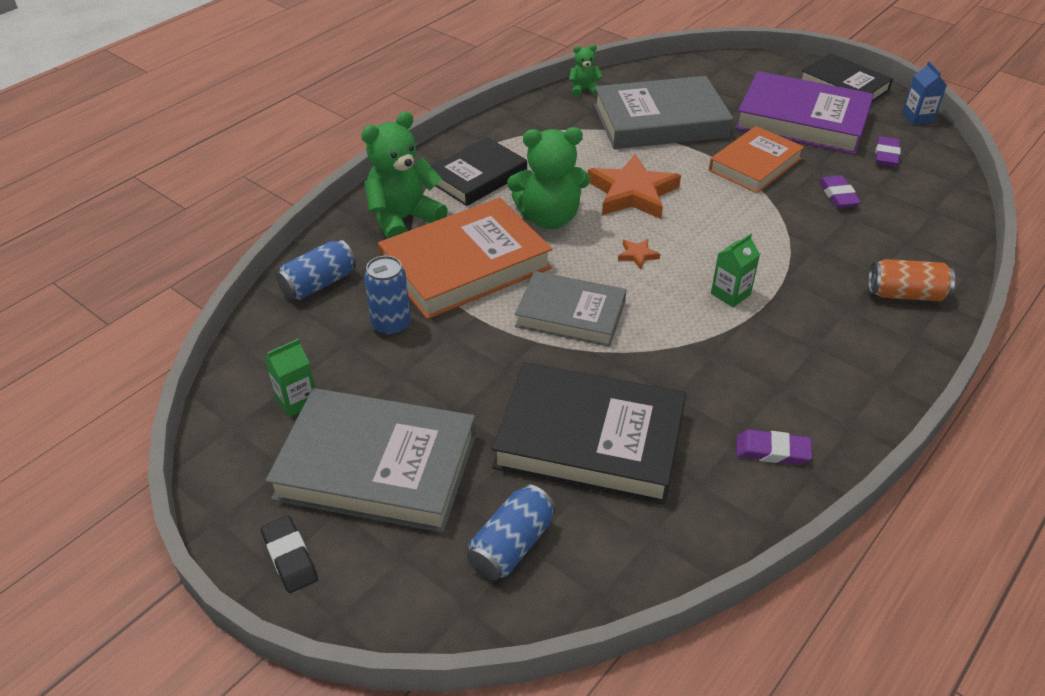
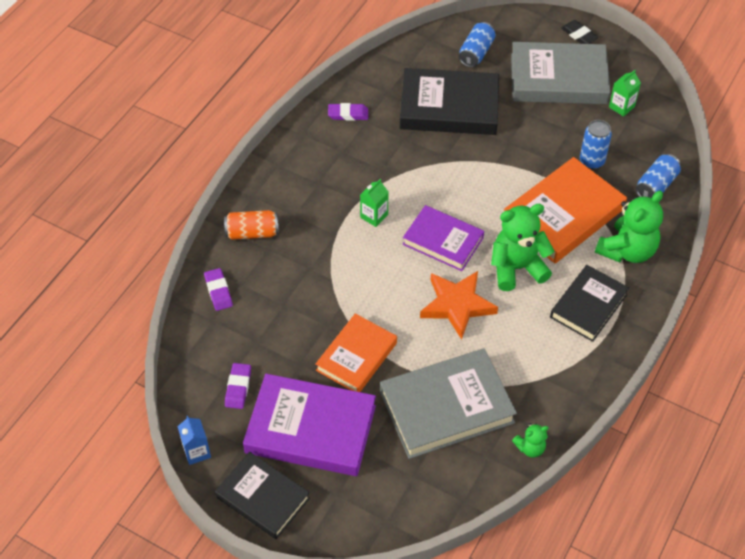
camera: 170 degrees right, 10 degrees up
(570, 314) = (479, 185): grey book -> none
(637, 255) = (443, 241): orange star -> purple book
(838, 195) = (288, 328): purple eraser -> purple eraser (218, 291)

